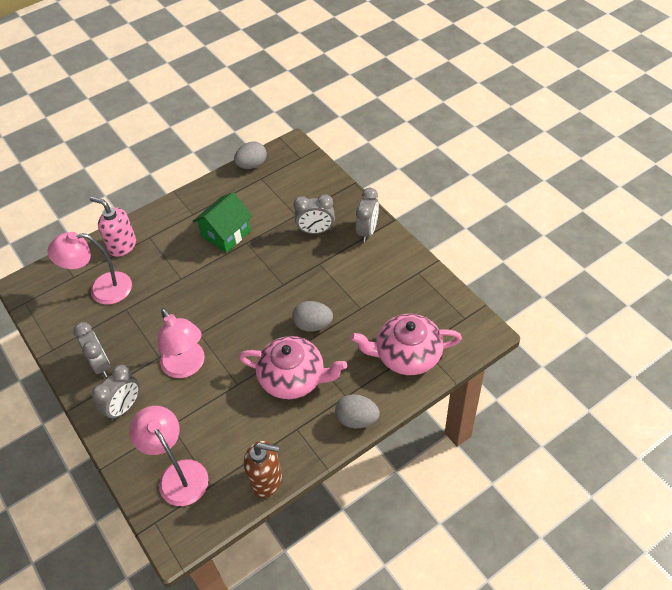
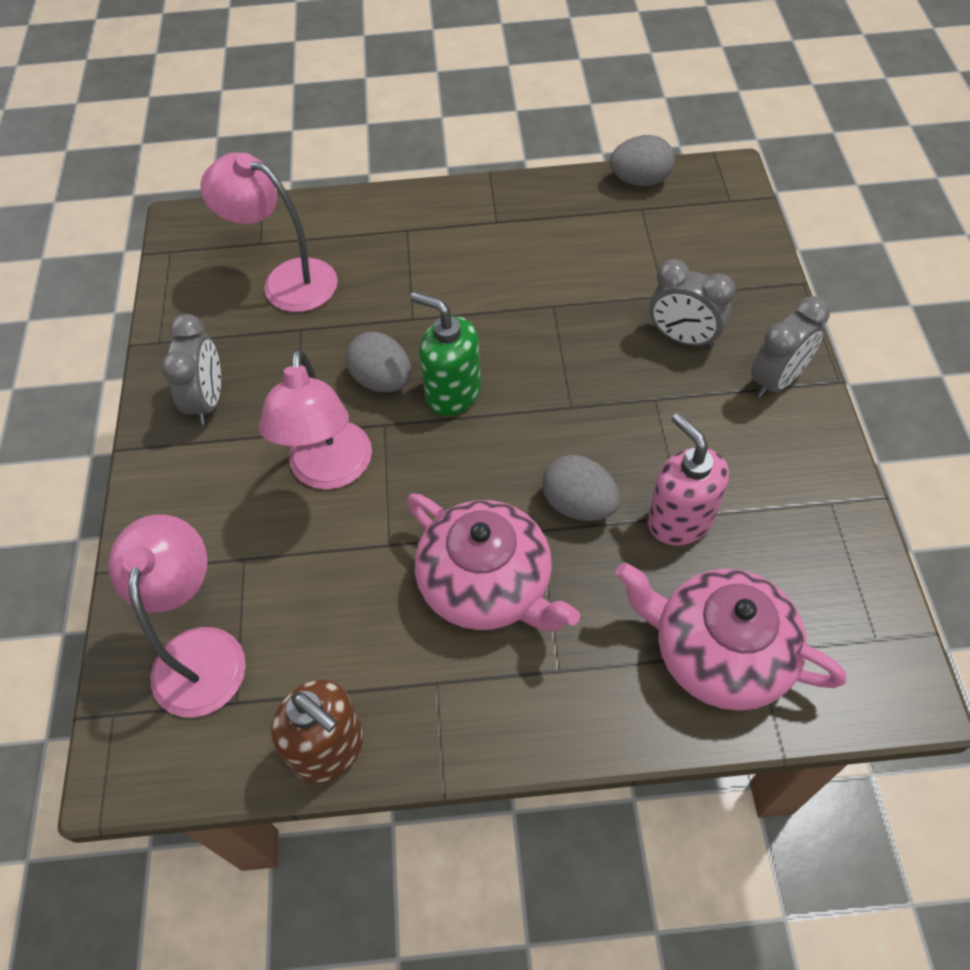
camera: 30 degrees right, 5 degrees up
(122, 245) = (359, 225): pink soap dispenser -> pink soap dispenser (679, 520)
(124, 407) = (196, 489): grey clock -> none
(223, 303) = (453, 392): none -> green soap dispenser
(226, 234) = (528, 277): green house -> none
(357, 419) = (552, 727): grey egg -> grey egg (382, 380)

